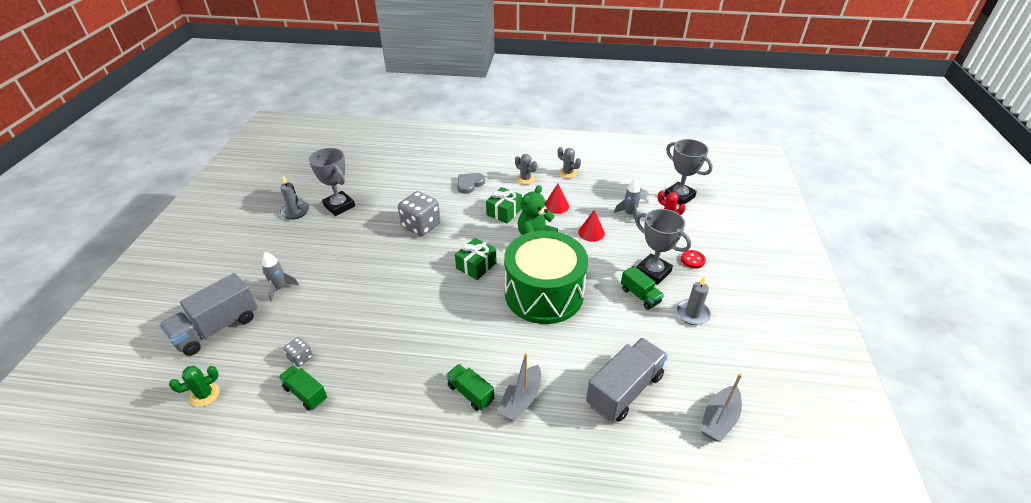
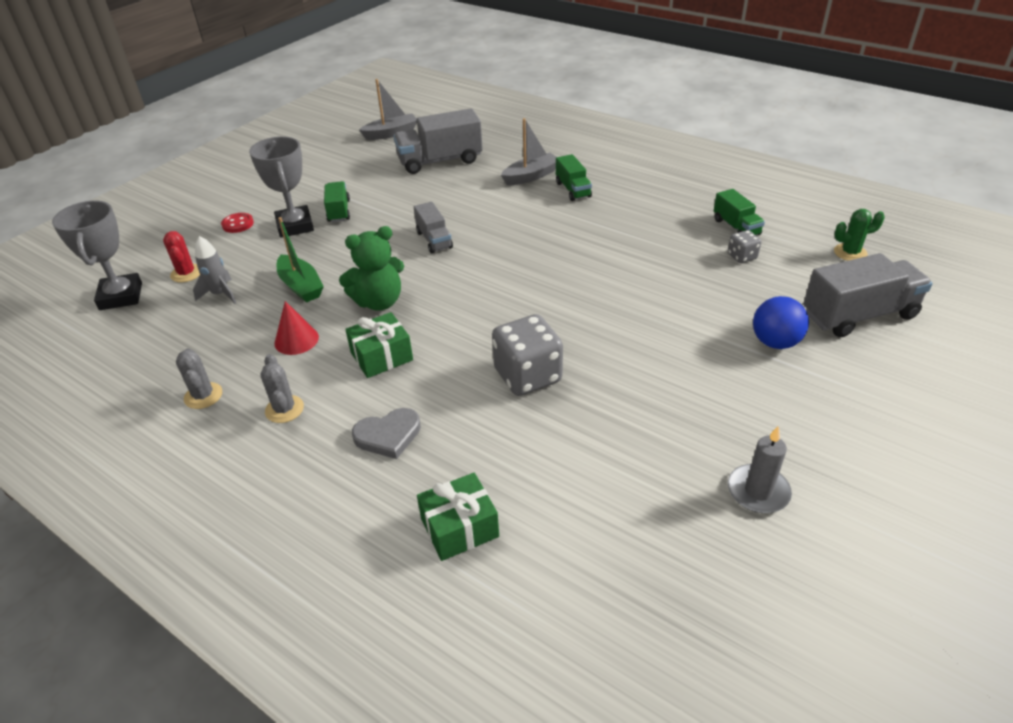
camera: 150 degrees left, 0 degrees up
(280, 288) = (775, 342): grey rocket -> blue ball
(339, 206) = (662, 473): grey trophy -> none
(476, 266) = (486, 291): green gift -> green gift (459, 527)
(544, 293) = (434, 240): green drum -> grey truck
(591, 232) = (301, 286): red cone -> green boat
(692, 313) = (313, 186): grey candle -> none

